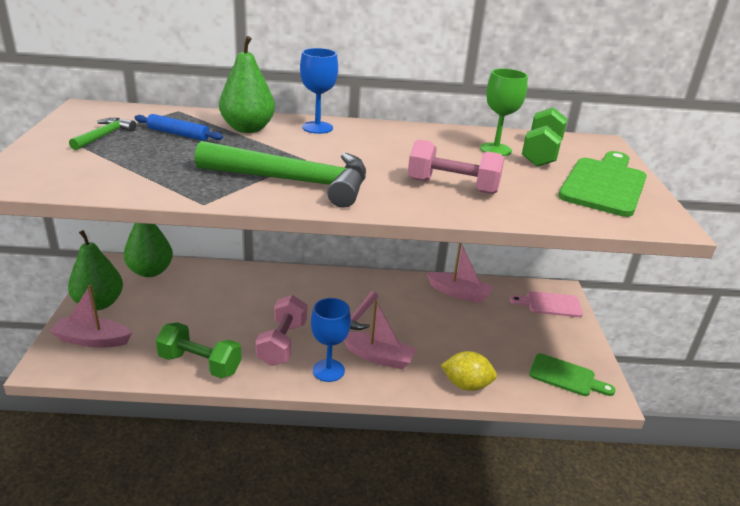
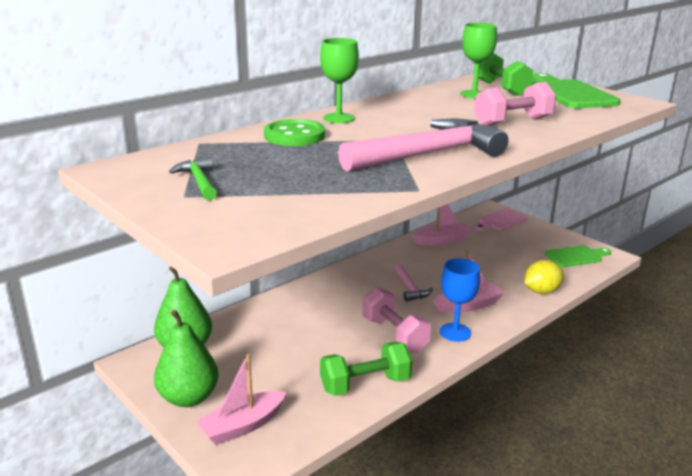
camera: 40 degrees left, 5 degrees down
(178, 134) = (255, 158): blue rolling pin -> none
(247, 129) = (294, 136): green pear -> green button
(294, 182) = (428, 154): green hammer -> pink hammer
(317, 127) = (339, 118): blue goblet -> green goblet

